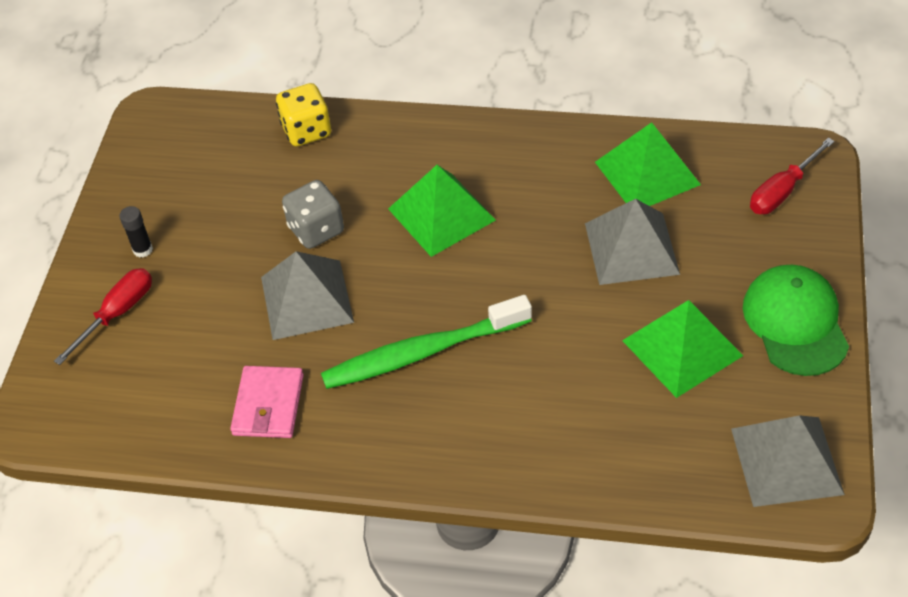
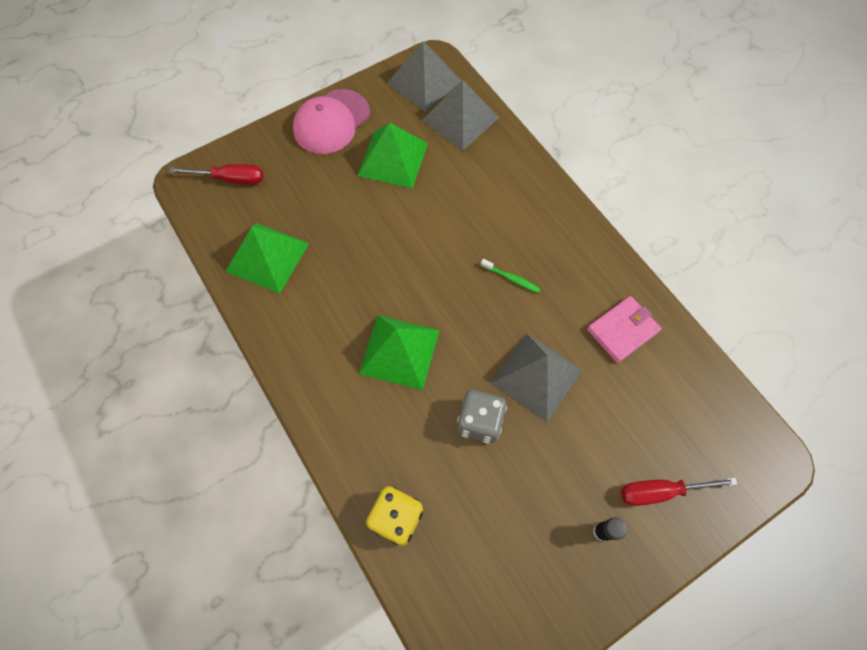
camera: 135 degrees left, 15 degrees up
(421, 352) = (511, 278): green toothbrush -> green toothbrush, size x0.40
(631, 248) = (340, 226): grey pyramid -> grey pyramid (460, 119)
(795, 322) = (331, 122): green cap -> pink cap

